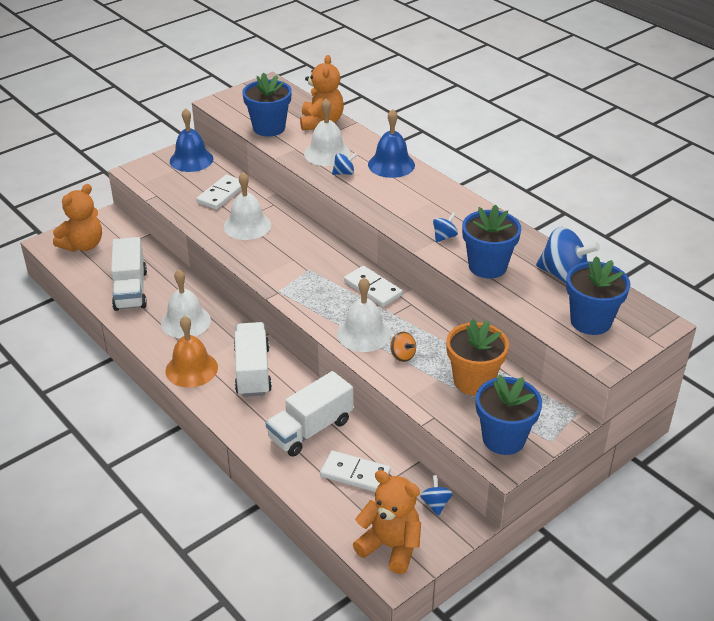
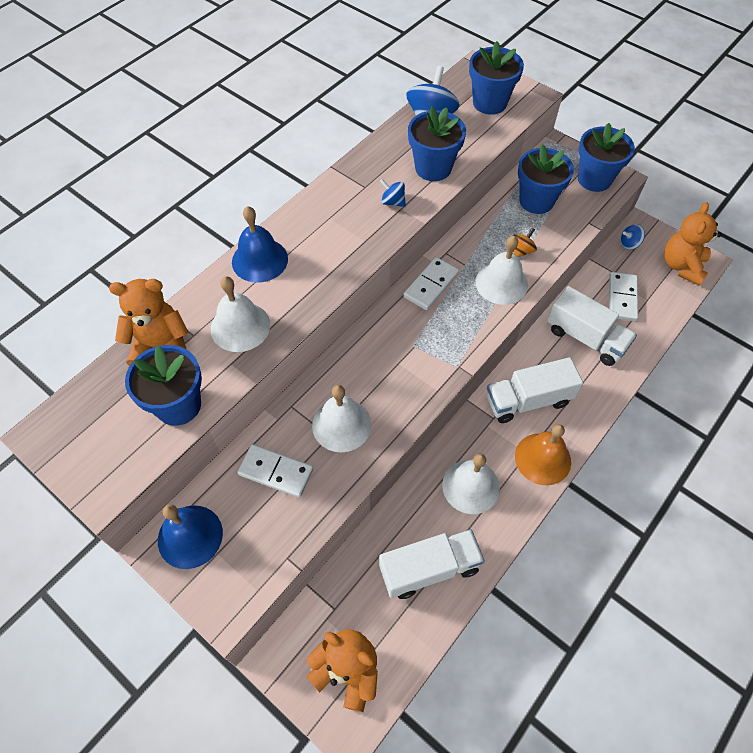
camera: 100 degrees left, 20 degrees up
(344, 173) = (284, 302): blue spinning top -> none
(473, 381) = (536, 201): orange flower pot -> blue flower pot

